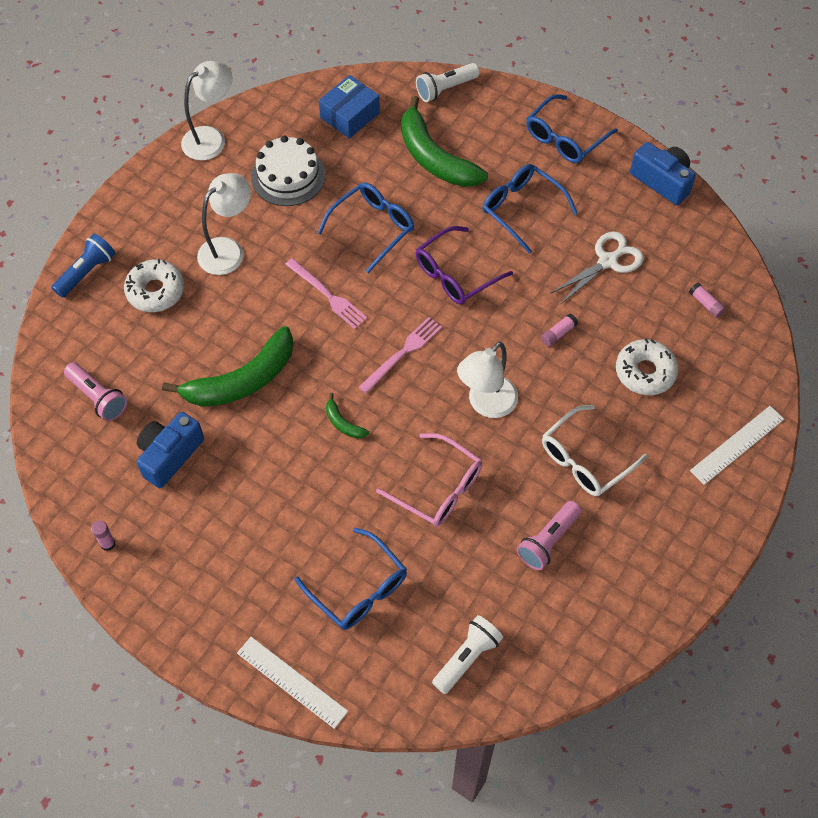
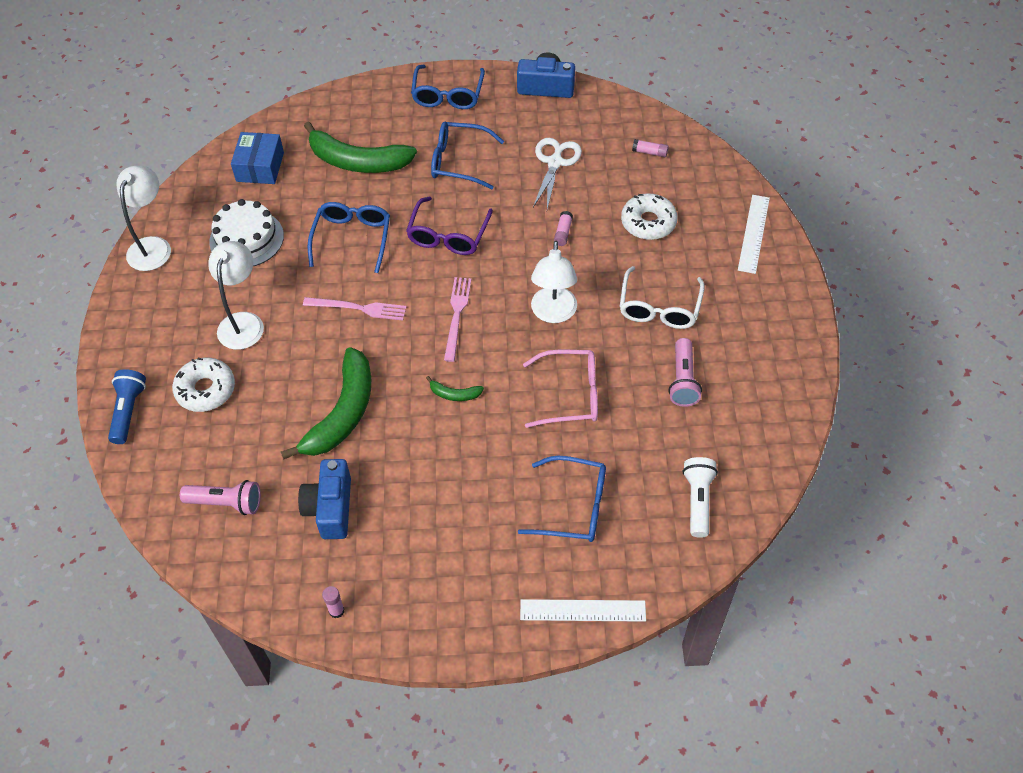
camera: 35 degrees left, 5 degrees down
(445, 89) = (323, 108): white flashlight -> none

